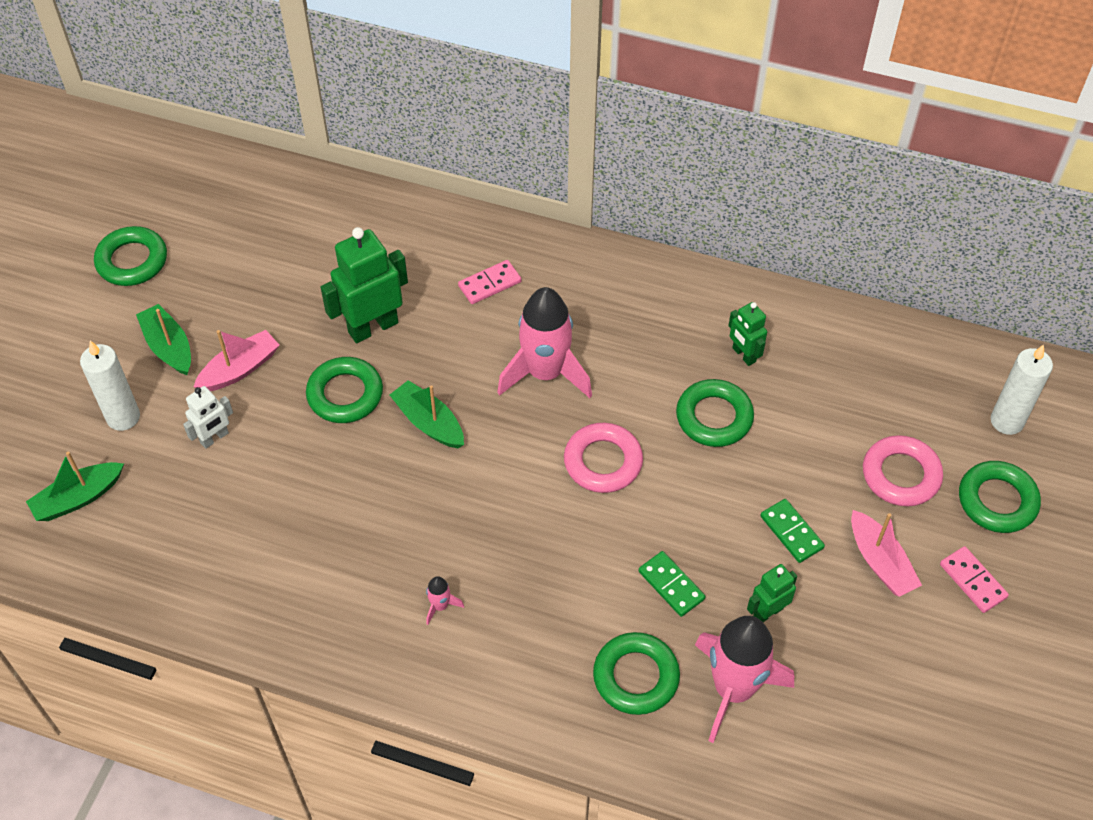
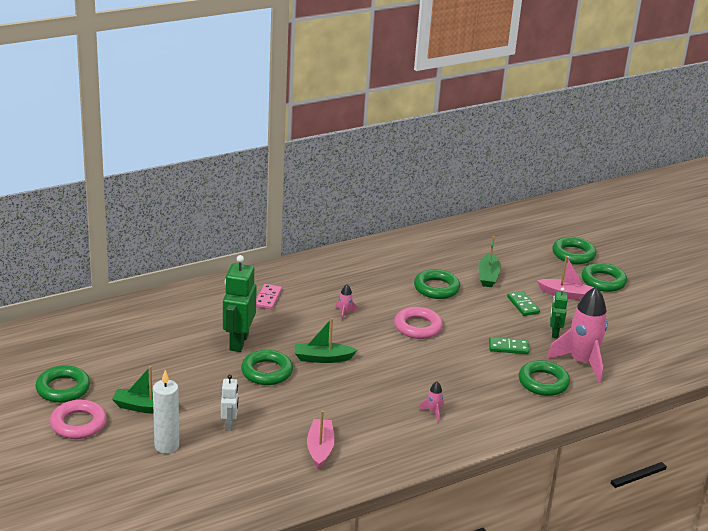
camera: 50 degrees left, 25 degrees down
(78, 498) = (197, 488): green boat -> green boat (488, 276)
(240, 369) = (198, 393): pink boat -> pink boat (320, 448)
(545, 373) = (345, 313): pink rocket -> pink rocket, size x0.40
(743, 355) = (414, 263): green robot -> none
(791, 532) = (523, 305): green domino -> green domino turned 60 degrees clockwise
(901, 475) = (531, 266): pink ring -> pink ring (78, 424)
(972, 581) = (603, 281): pink domino -> green ring
(1007, 421) = (539, 230): white candle -> none

